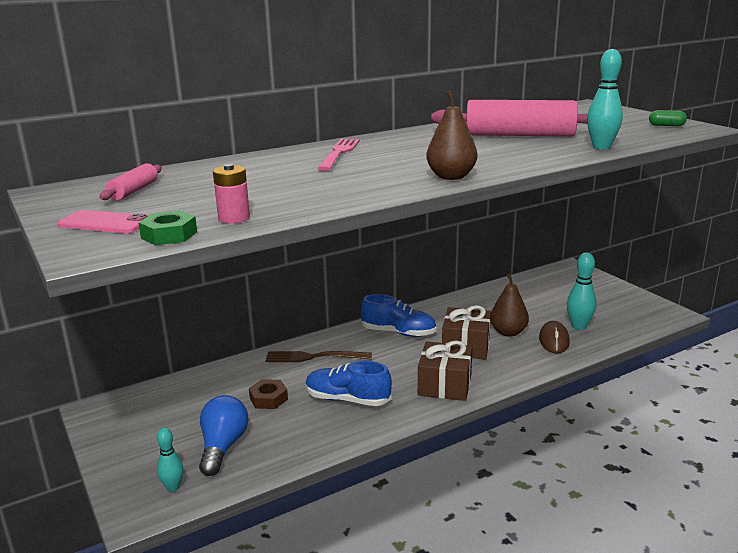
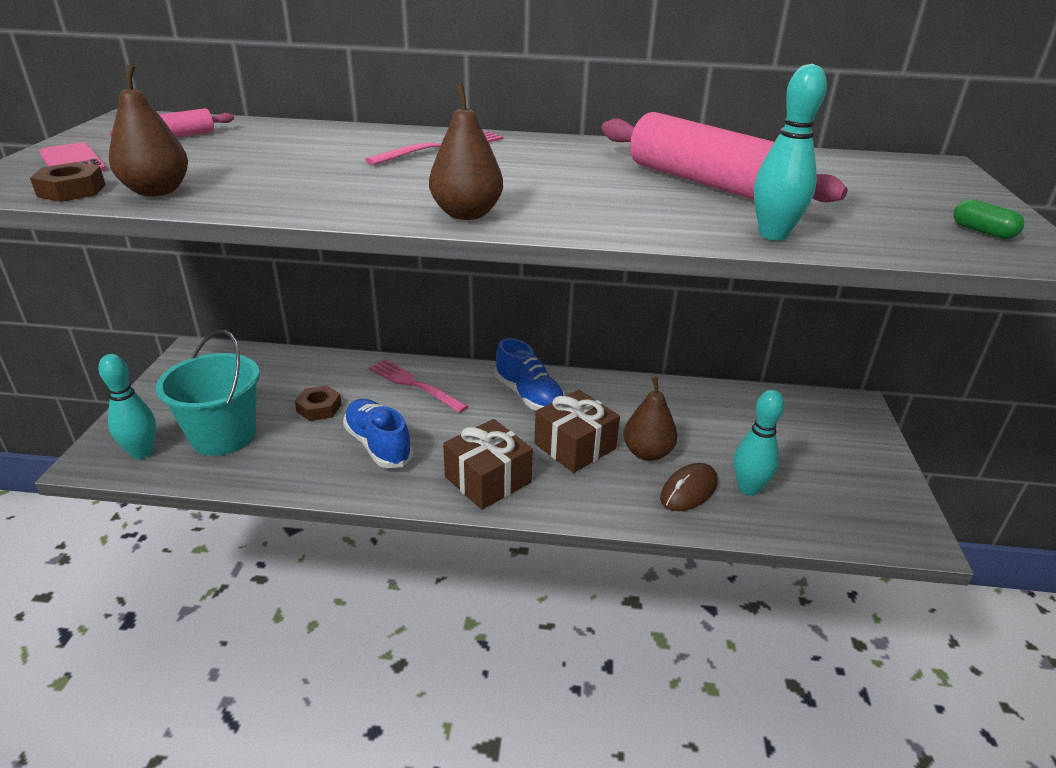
camera: 35 degrees right, 10 degrees up
(169, 235) = (72, 190): green nut -> brown nut
(173, 487) = (142, 452): turquoise bowling pin -> turquoise bowling pin, size x1.56
(223, 447) = (223, 436): blue light bulb -> turquoise bucket
(234, 218) = (157, 191): pink battery -> brown pear
(313, 357) = (414, 384): brown fork -> pink fork

